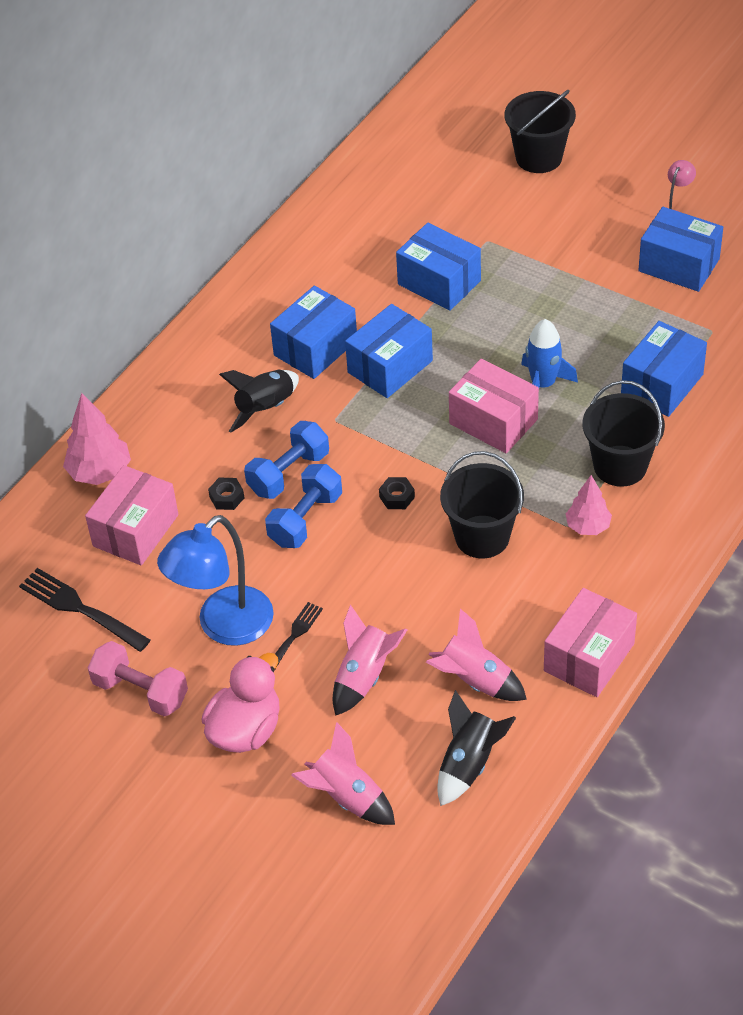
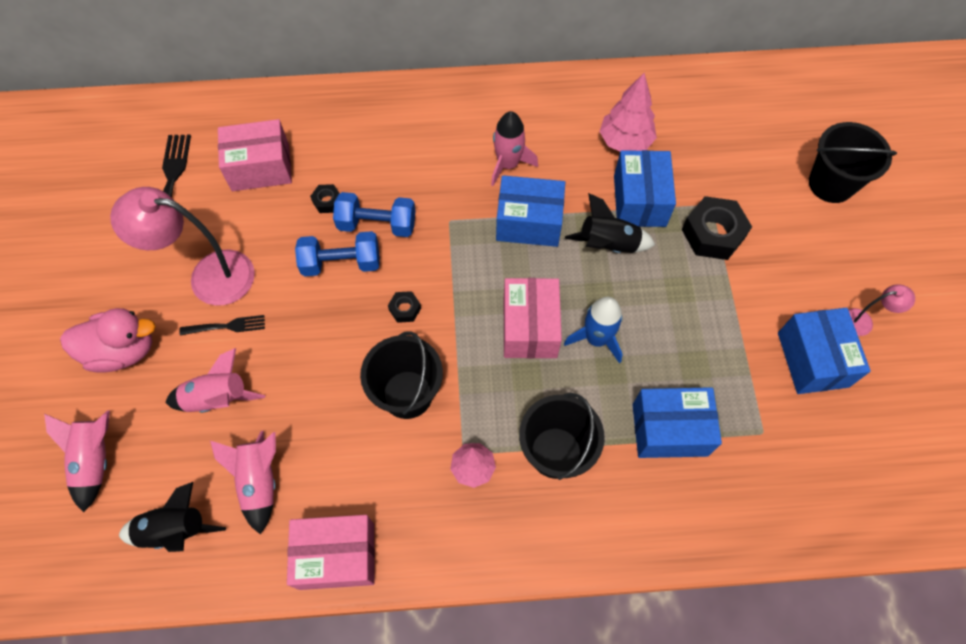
camera: 50 degrees right, 15 degrees up
(100, 472) = (297, 115): pink tree -> pink tree (625, 142)
(140, 691) = (121, 263): pink dumbbell -> none
(224, 626) = (209, 276): blue lamp -> pink lamp
(266, 408) = (427, 171): black rocket -> black rocket (608, 245)
(315, 348) = (508, 164): blue box -> pink rocket
(515, 256) = (713, 234): none -> black nut

